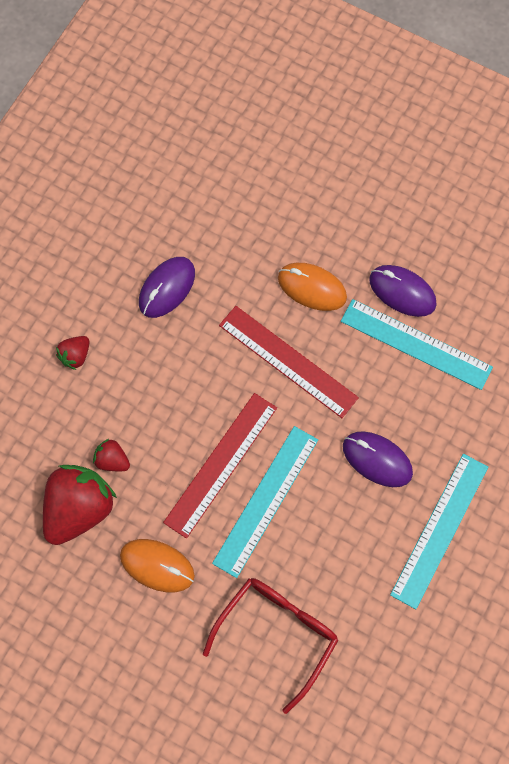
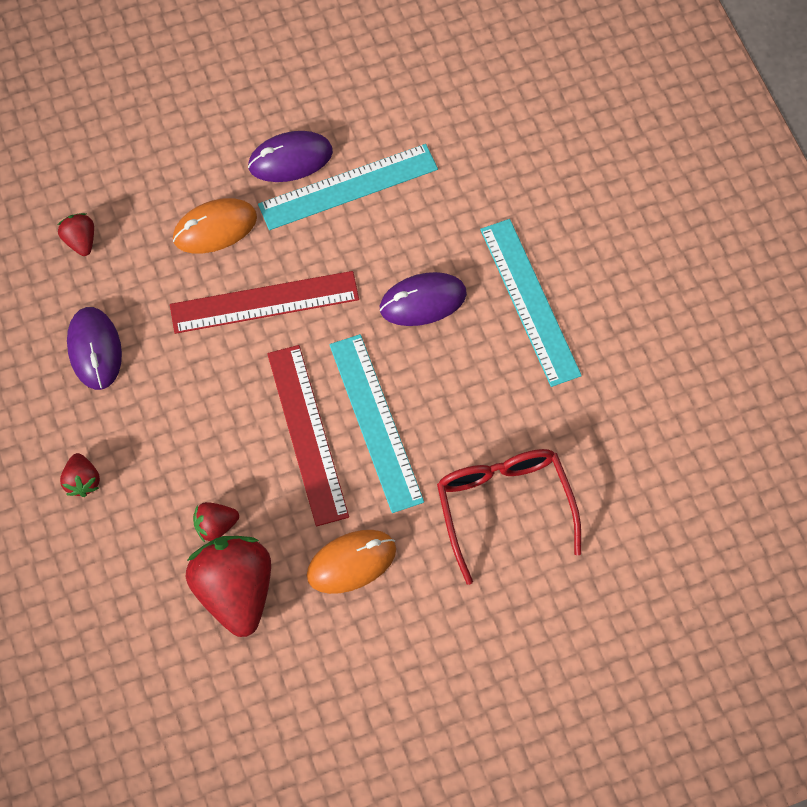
camera: 50 degrees left, 5 degrees down
(231, 217) = (80, 241): none -> red strawberry

